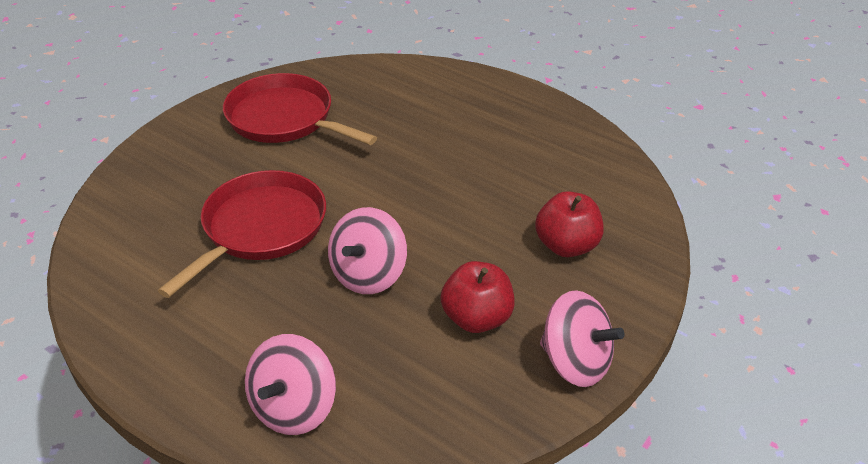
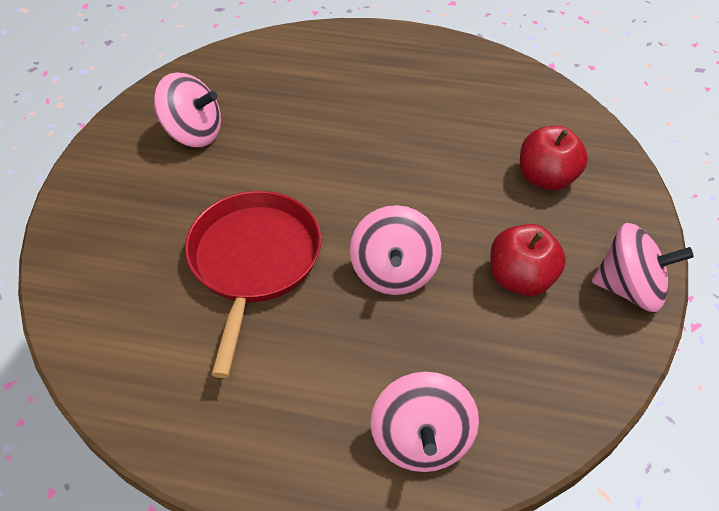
camera: 25 degrees left, 10 degrees up
(284, 118) = (193, 133): red pan -> pink spinning top

